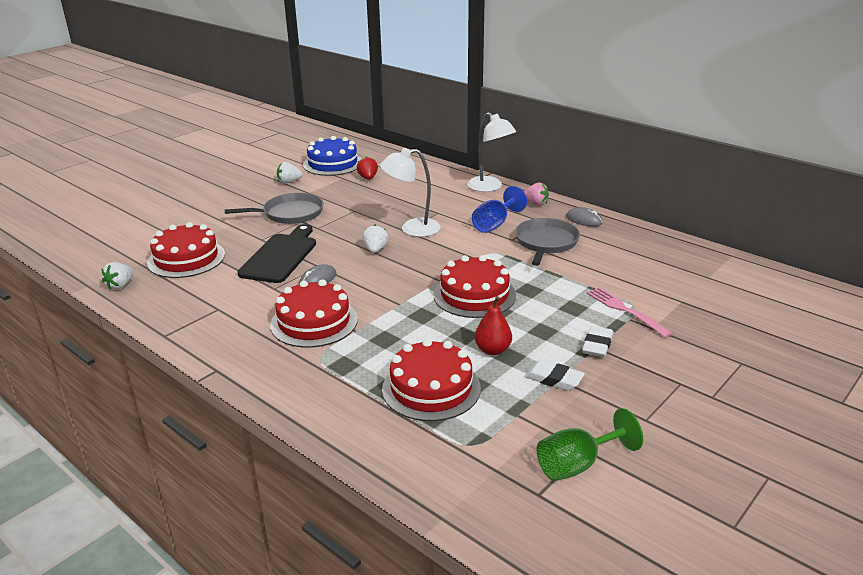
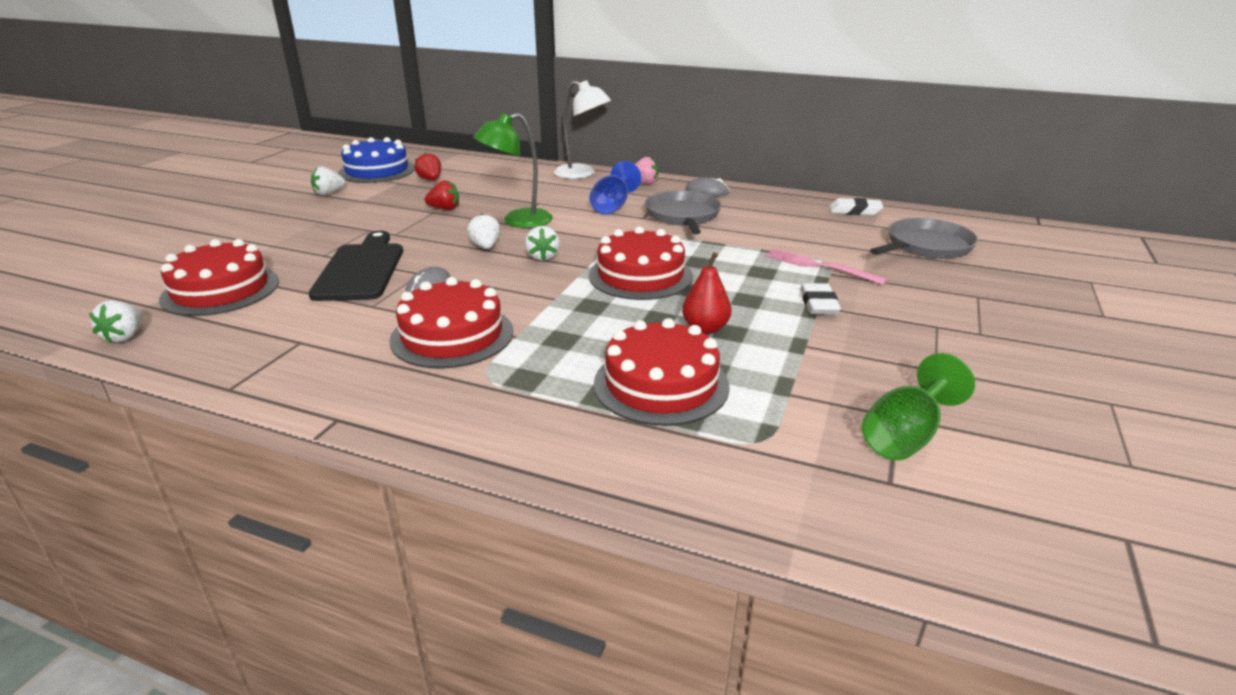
camera: 20 degrees left, 0 degrees up
(290, 213) = (348, 224): grey pan -> grey pan (926, 246)
(364, 209) = (445, 209): none -> red strawberry
(412, 229) = (518, 221): white lamp -> green lamp
(412, 265) = (543, 257): none -> white strawberry
(554, 379) = (800, 347): white eraser -> white eraser (855, 211)

